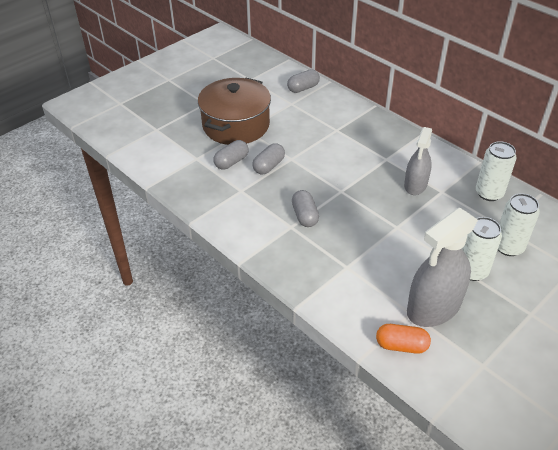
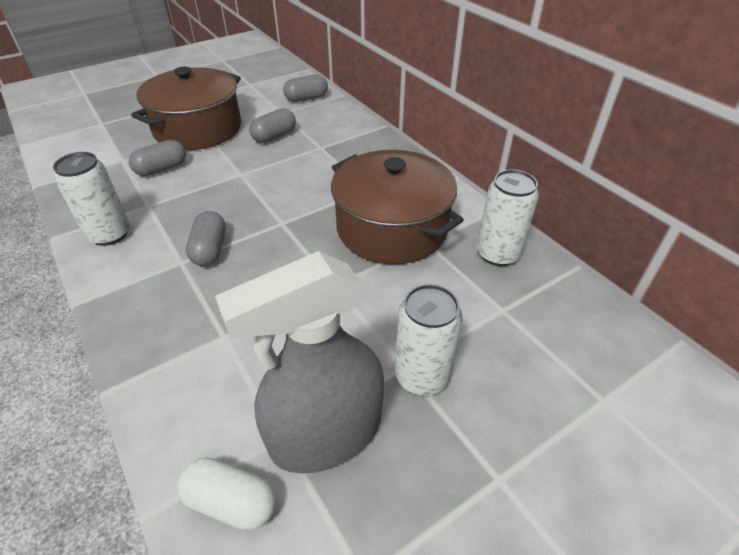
camera: 10 degrees right, 0 degrees up
(269, 166) = (205, 179): grey capsule -> grey capsule (274, 136)
(401, 345) = (231, 502): orange capsule -> white capsule
(415, 185) = (391, 228): grey spray bottle -> brown pot
(508, 247) = (499, 343): white can -> white can (110, 234)

